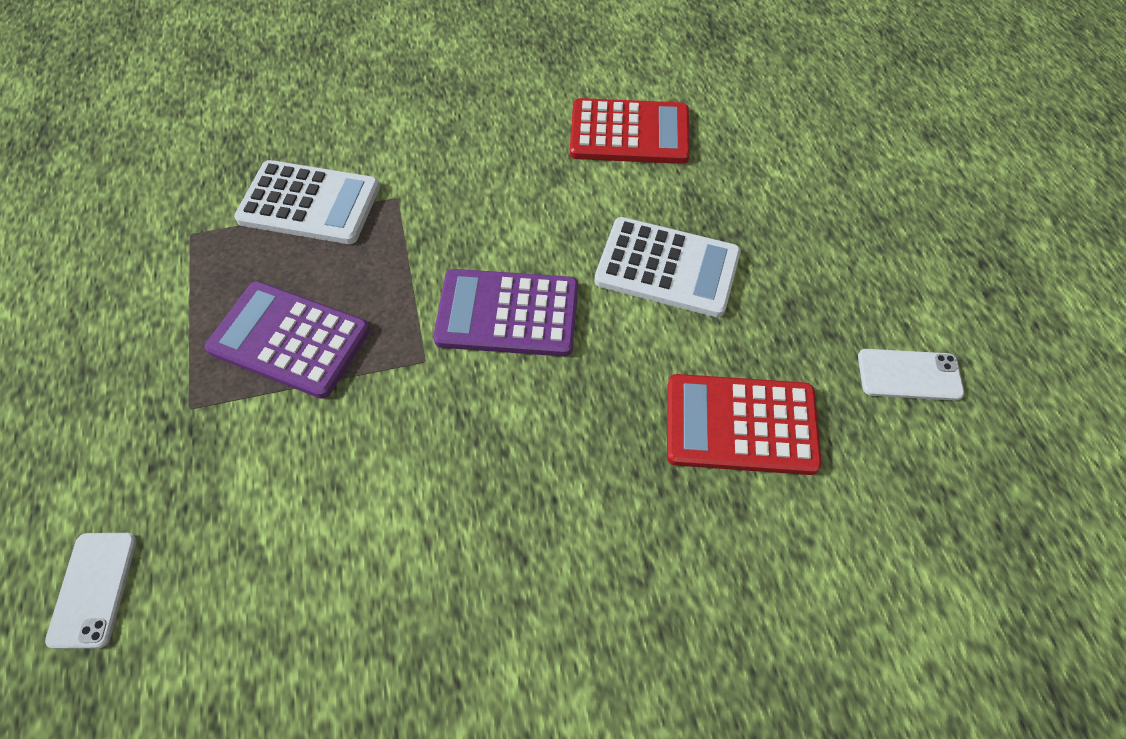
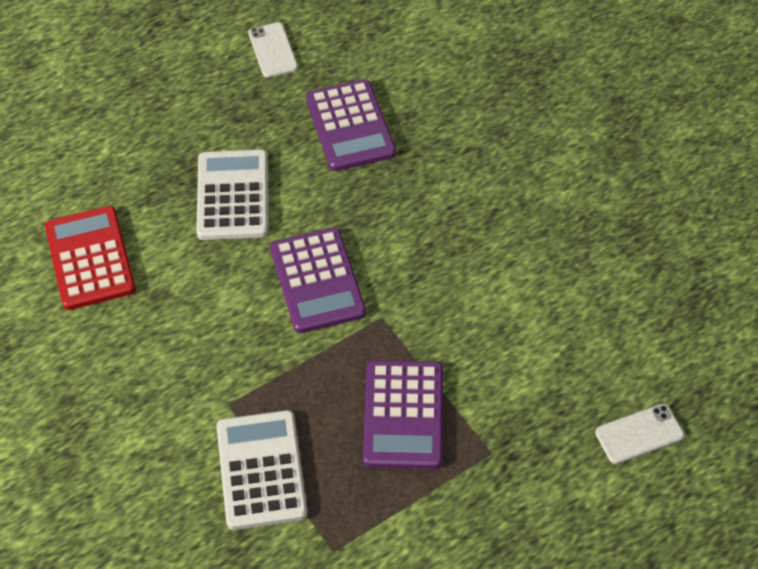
camera: 110 degrees left, 5 degrees down
(741, 424) = (350, 126): red calculator -> purple calculator

